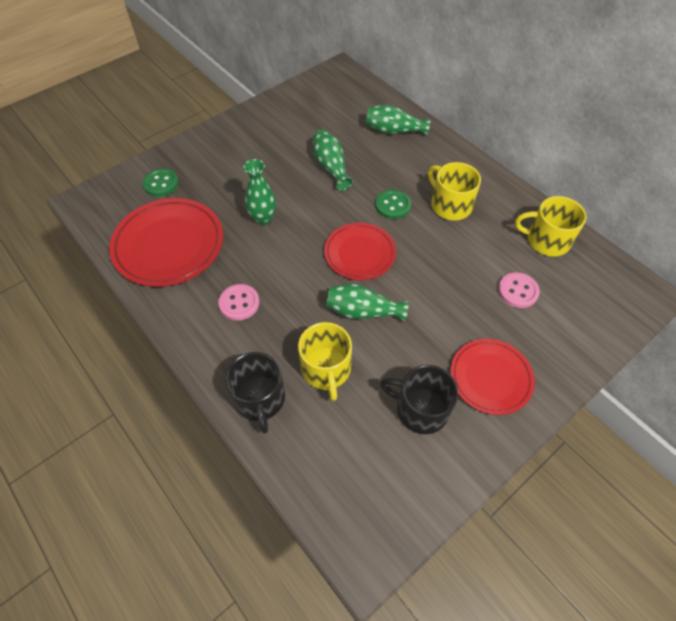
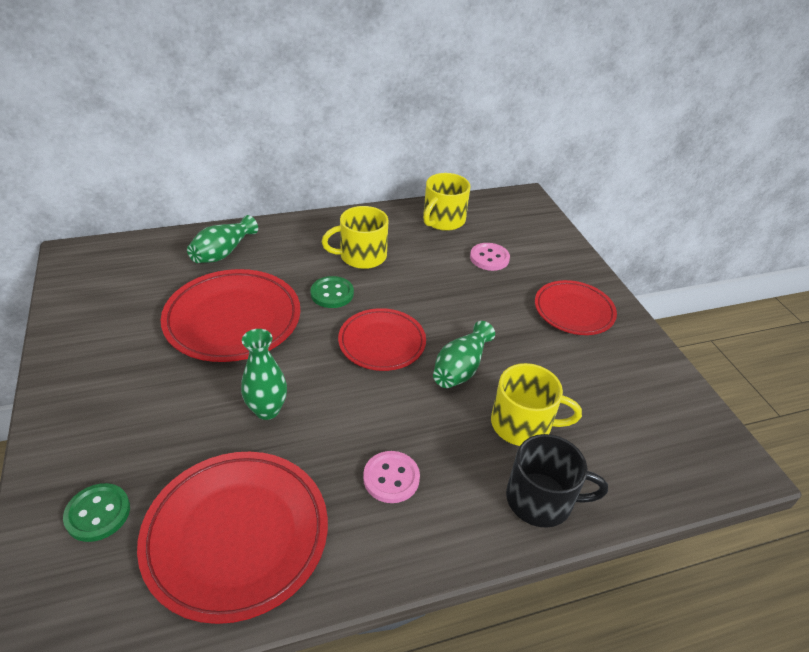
camera: 70 degrees left, 15 degrees down
(331, 167) = (233, 319): green vase -> red plate
(420, 409) = (592, 368): black mug -> none

